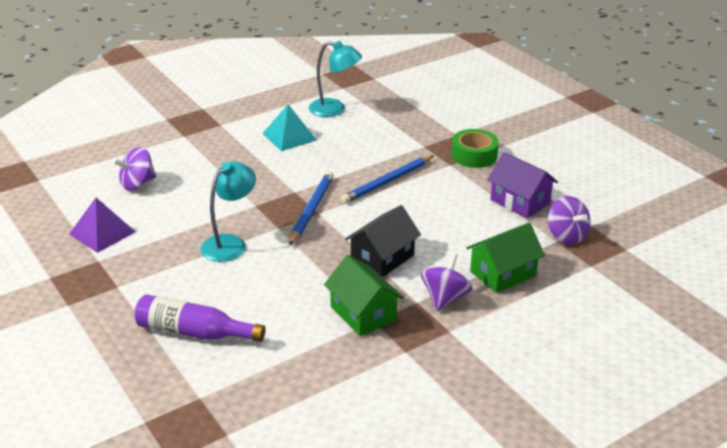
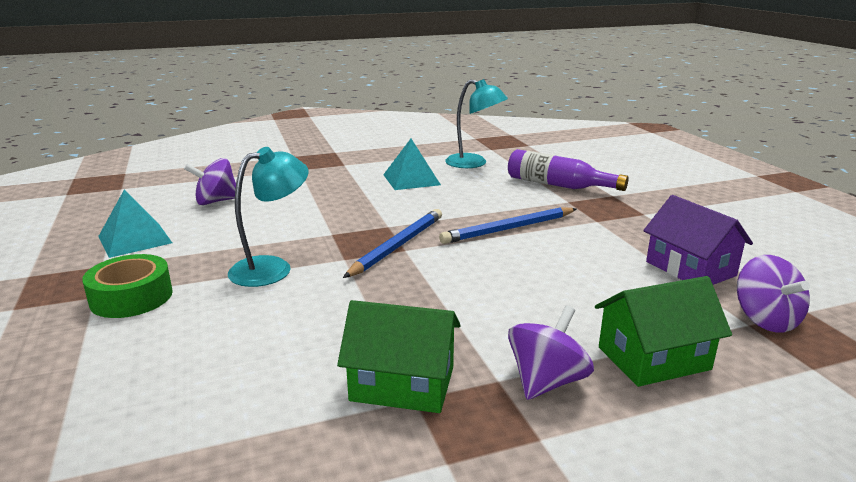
camera: 15 degrees right, 10 degrees down
(102, 233) = (134, 239): purple pyramid -> turquoise pyramid
(194, 332) = (134, 370): purple bottle -> purple bottle (558, 185)
(363, 313) = (402, 384): green house -> green house turned 60 degrees counterclockwise
(382, 258) = (466, 311): black house -> none
(474, 155) = (631, 215): green tape -> green tape (131, 297)

